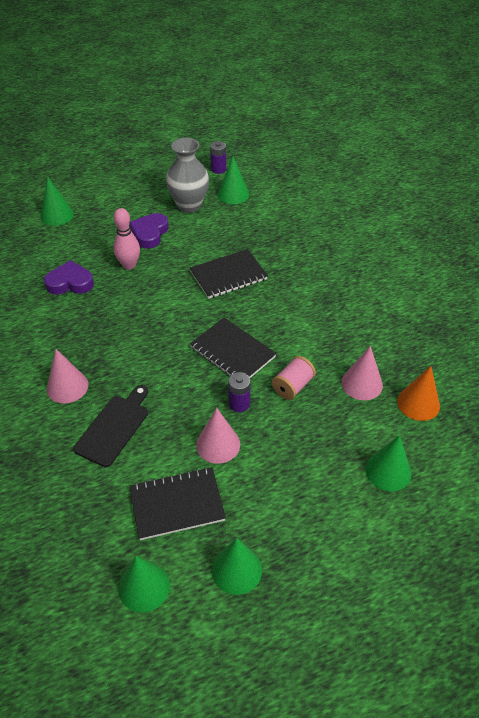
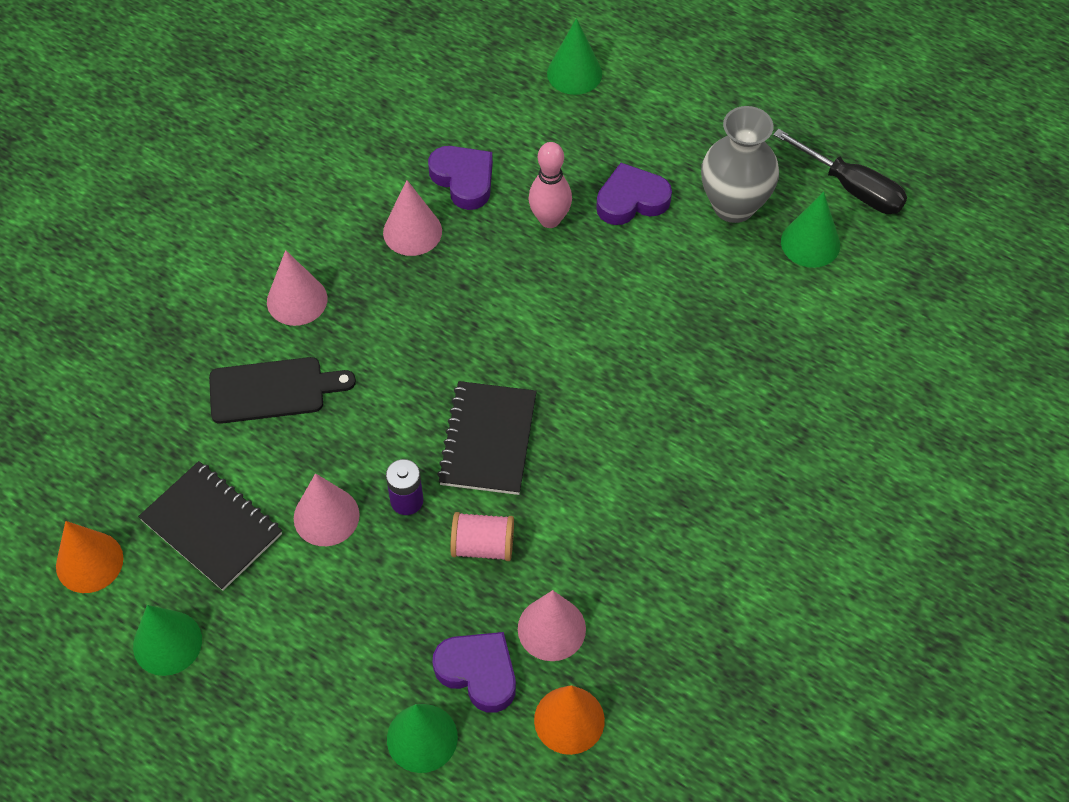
camera: 55 degrees right, 10 degrees up
(78, 317) = (412, 231): none -> pink cone
(144, 586) = (89, 562): green cone -> orange cone
(218, 169) = (852, 188): purple battery -> black screwdriver
(228, 275) = (628, 346): black notebook -> none
(366, 426) = (478, 672): none -> purple heart

